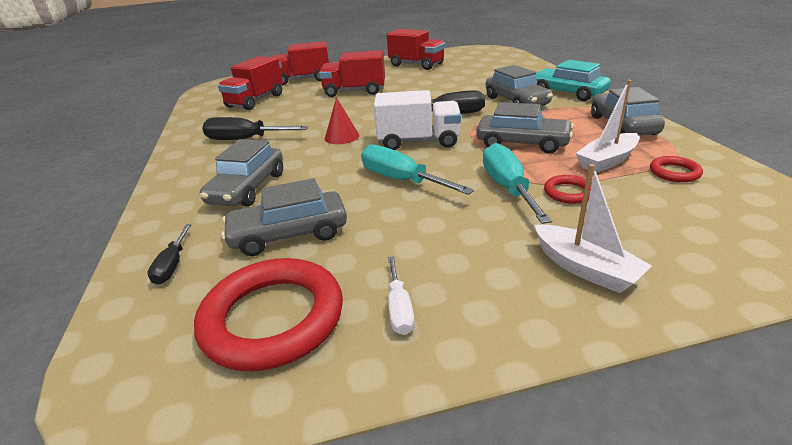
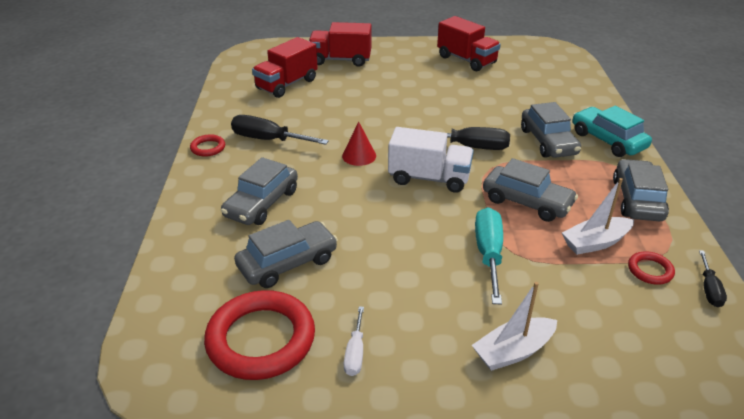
camera: 10 degrees right, 5 degrees up
(172, 265) = (192, 273): black screwdriver -> black screwdriver (709, 289)
(289, 234) = (287, 263): grey car -> grey car turned 150 degrees clockwise
(355, 91) = (389, 91): red truck -> none
(401, 180) = (397, 224): turquoise screwdriver -> none
(568, 192) = (540, 271): red ring -> red ring (208, 148)
(585, 268) = (513, 351): white boat -> white boat turned 90 degrees clockwise

